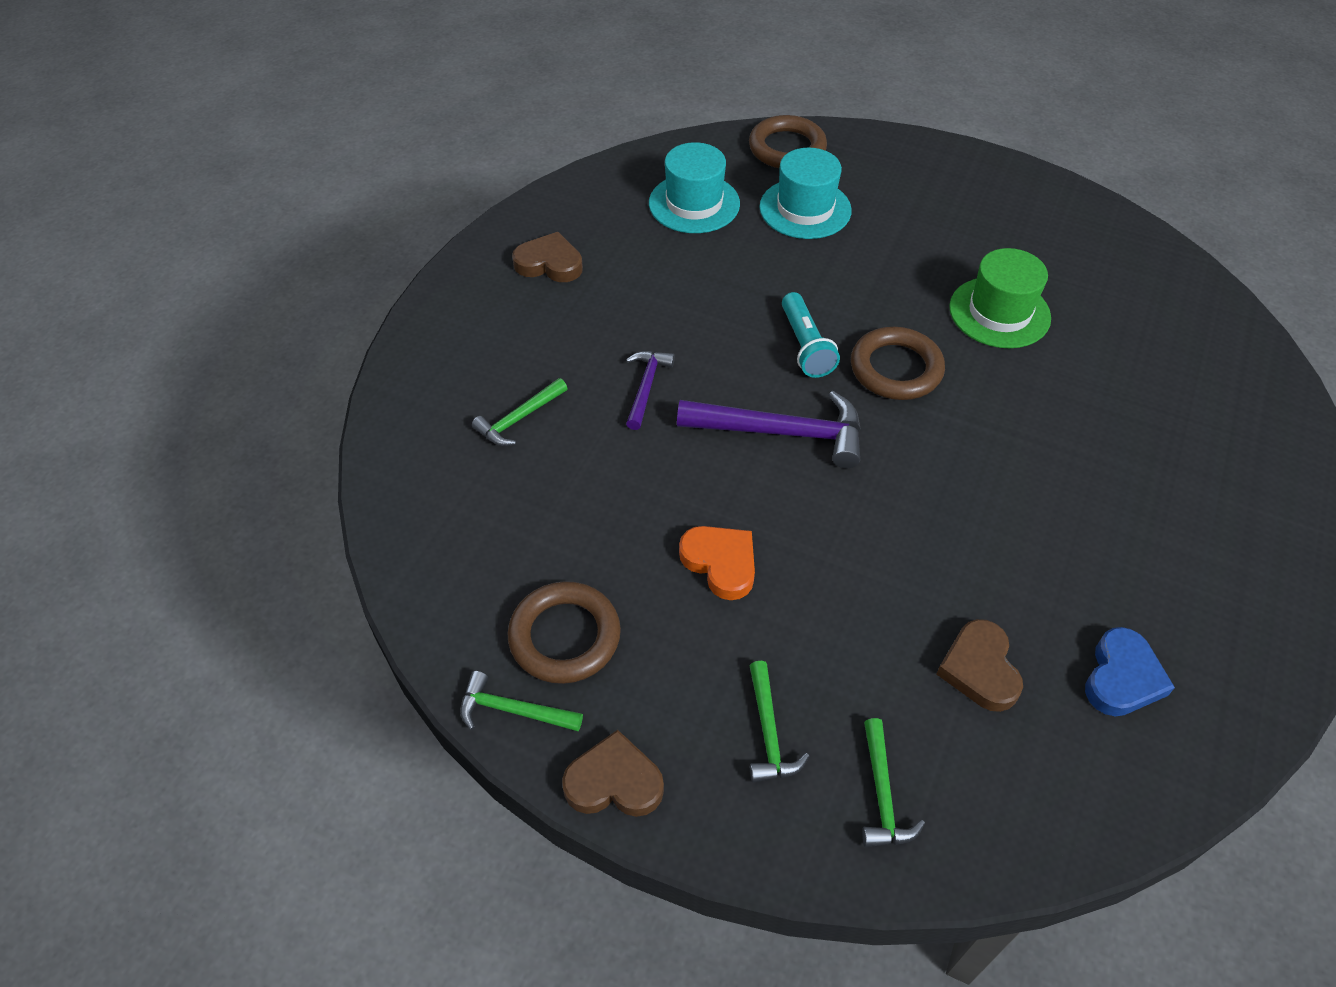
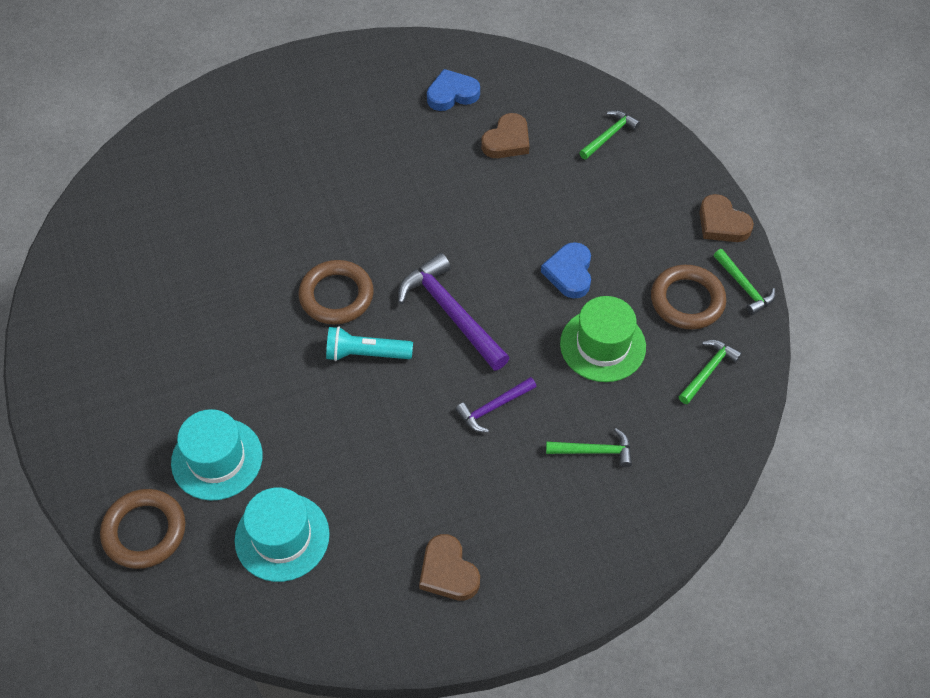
camera: 135 degrees left, 5 degrees up
(720, 563) = (569, 273): orange heart -> blue heart
(769, 732) = (631, 189): green hammer -> green hammer (708, 371)
(805, 346) = (366, 353): turquoise flashlight -> turquoise flashlight turned 120 degrees counterclockwise
(999, 312) = (226, 278): green hat -> green hat (602, 345)

